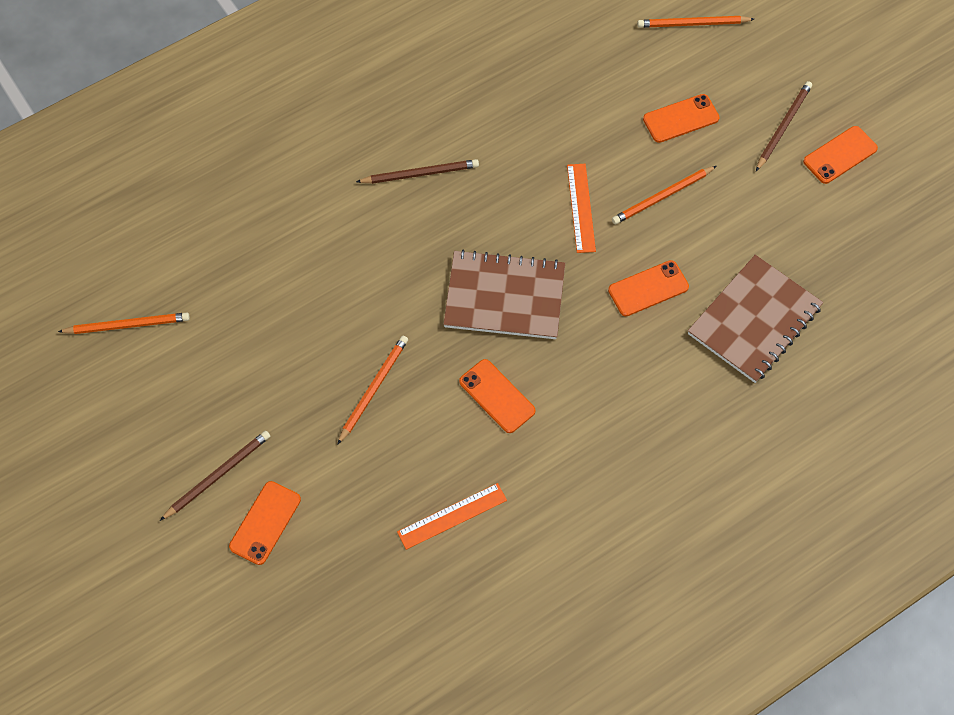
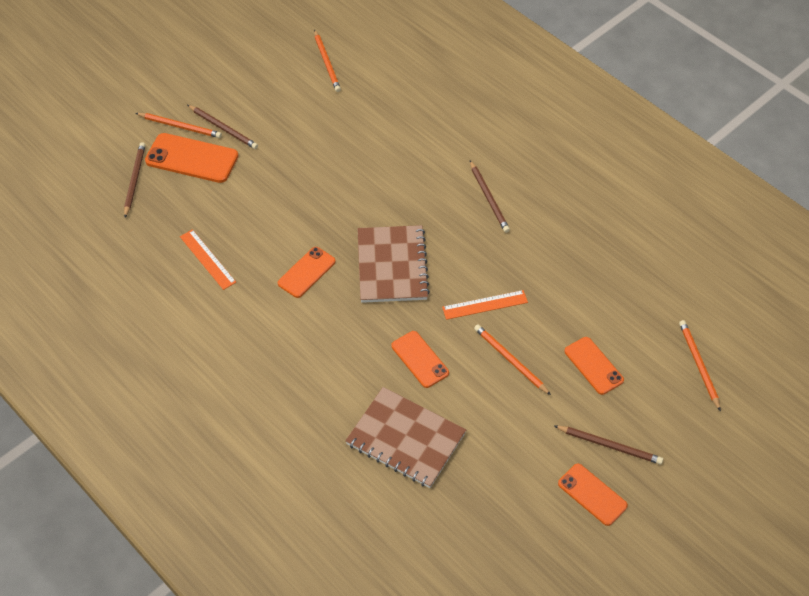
camera: 80 degrees right, 10 degrees down
(265, 523) = (192, 158): orange phone -> orange phone, size x1.55
(287, 605) = (134, 180): none -> brown pencil
(373, 389) = (301, 199): orange pencil -> orange pencil (180, 126)

